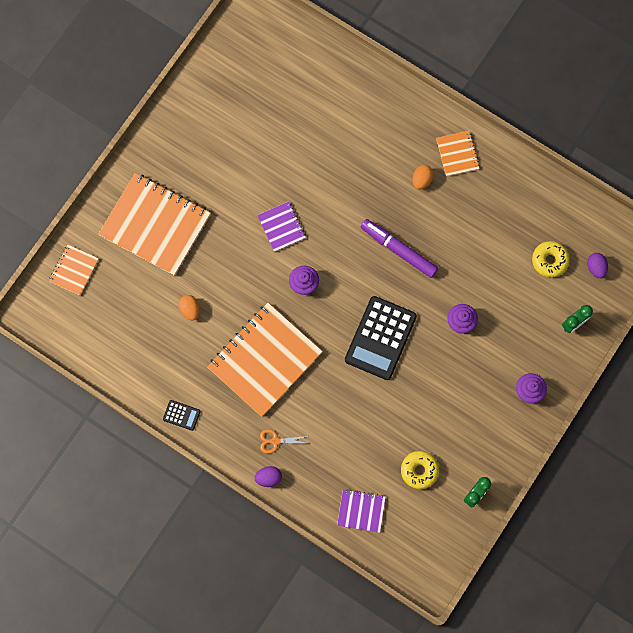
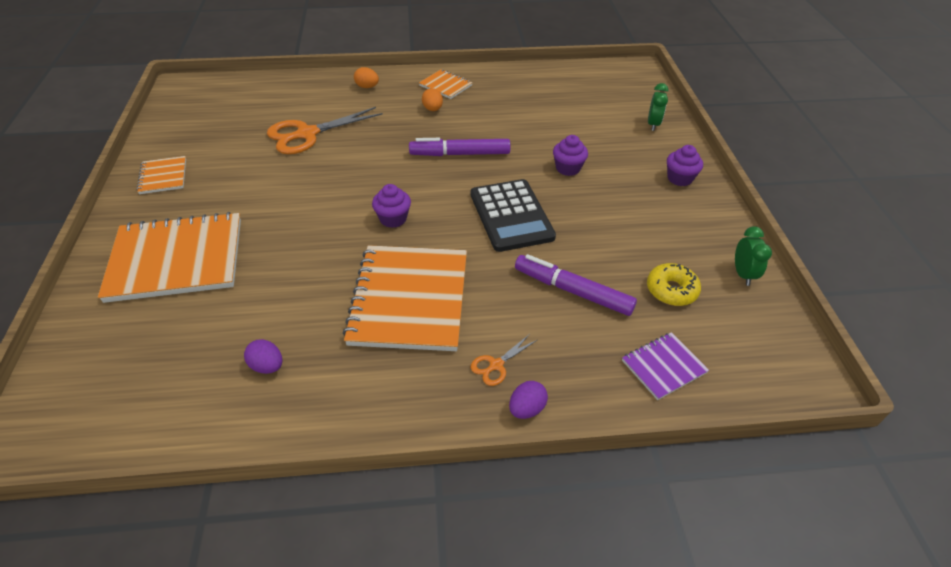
camera: 40 degrees left, 30 degrees down
(74, 270) = (81, 355): orange notebook -> orange notebook (163, 176)
(181, 415) = (351, 417): black calculator -> none
(190, 309) = (277, 306): orange egg -> orange egg (367, 87)
(281, 227) = (330, 193): purple notebook -> none
(308, 145) = (307, 134): none -> orange scissors
(361, 426) = (572, 291): none -> purple marker
(549, 260) = (587, 103): yellow donut -> none
(595, 267) = (624, 91): purple egg -> purple egg (267, 366)

